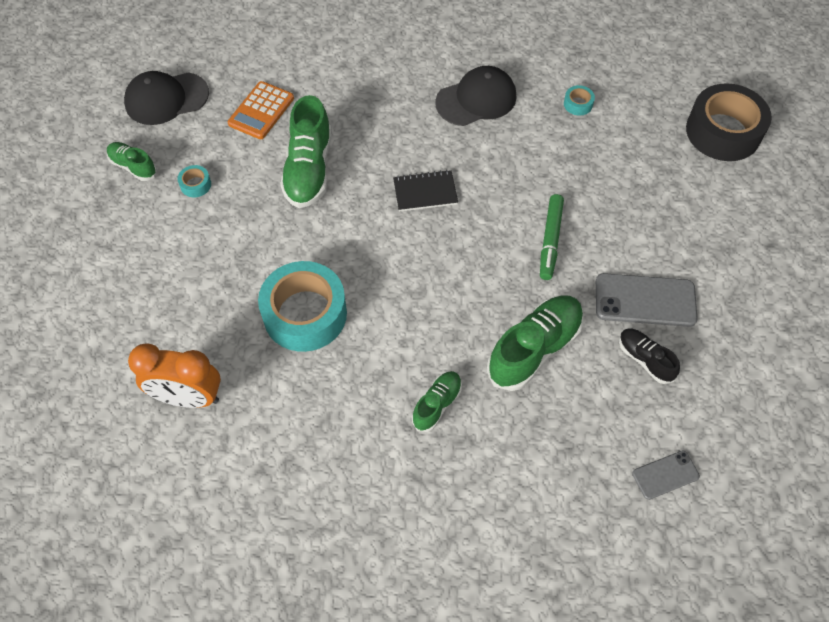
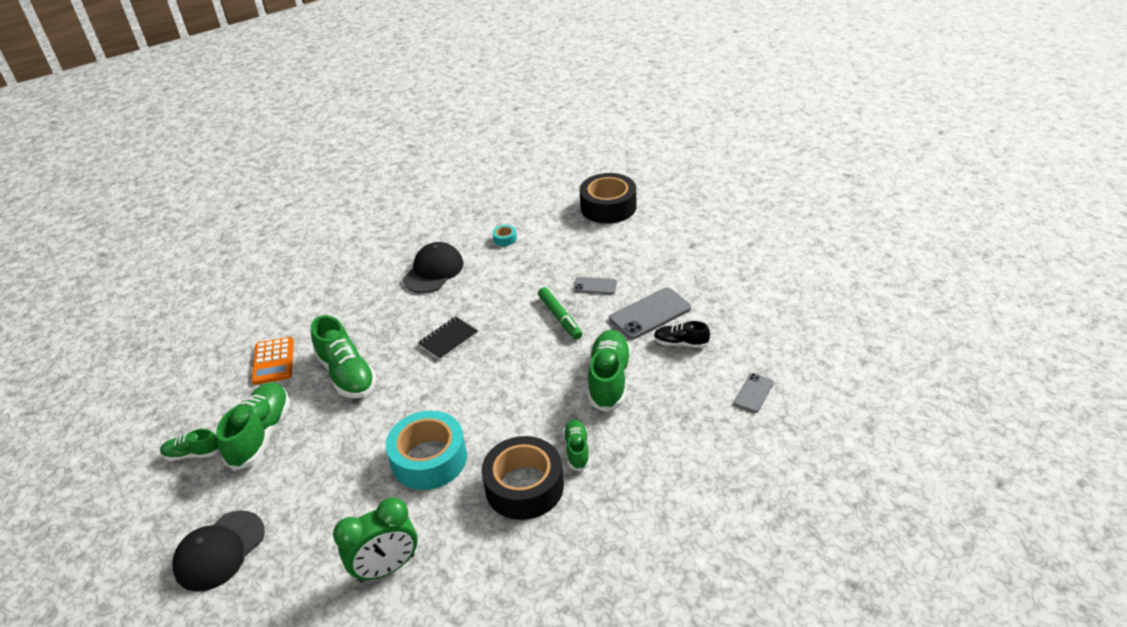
camera: 35 degrees left, 20 degrees down
(166, 99) = (182, 396): black cap -> black cap (219, 551)
(188, 397) = (386, 568): orange clock -> green clock
(195, 185) = (261, 434): turquoise tape -> green shoe
(359, 406) = (524, 486): none -> black tape
(619, 226) = (595, 286): none -> grey phone

